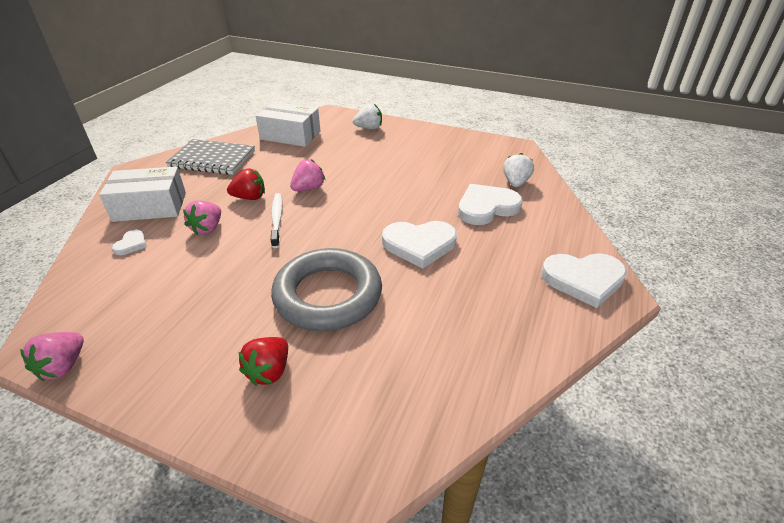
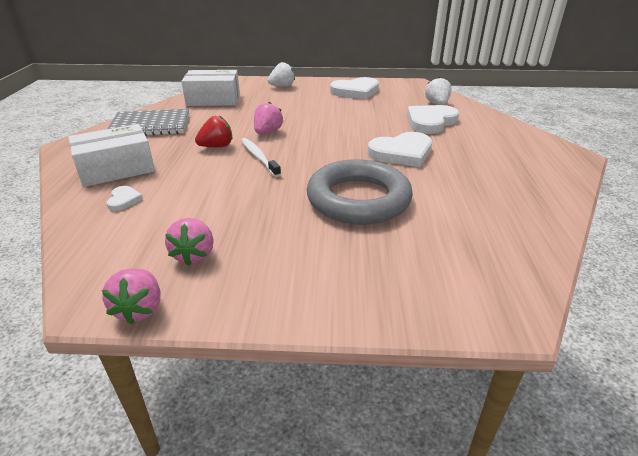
camera: 20 degrees left, 5 degrees down
(207, 228) = (195, 175): pink strawberry -> pink strawberry (194, 255)
(269, 371) = (359, 261): red strawberry -> none
(583, 280) = (544, 152): white heart -> white heart (355, 91)

